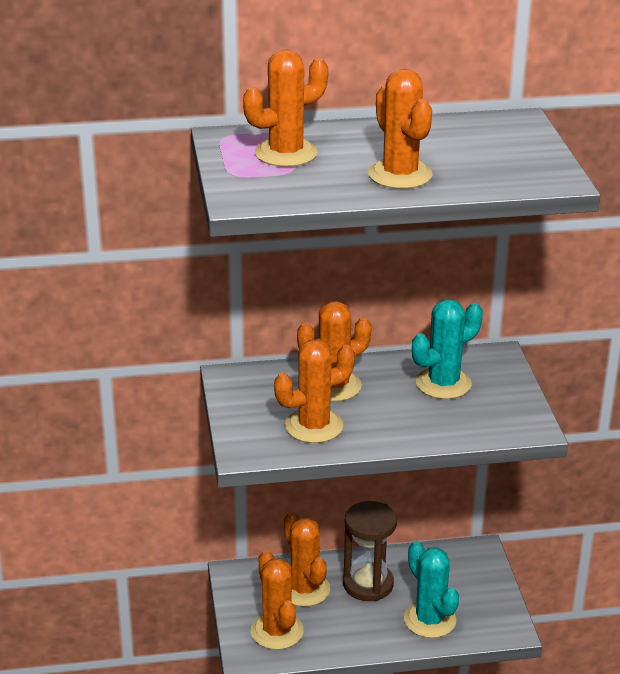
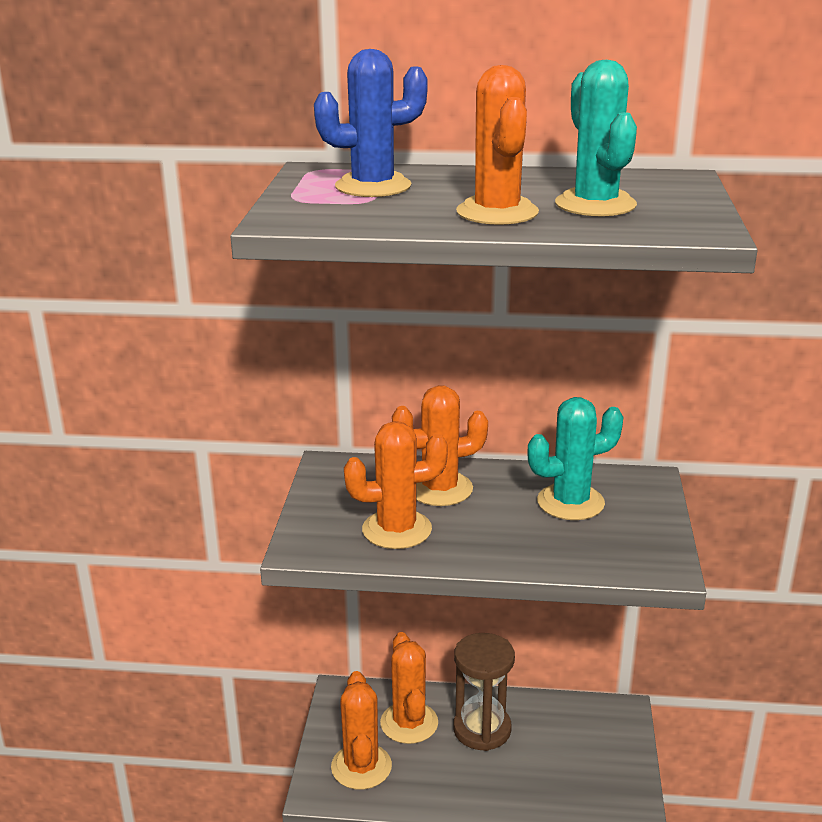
camera: 15 degrees right, 5 degrees down
(286, 153) = (373, 186): orange cactus -> blue cactus
(430, 620) = (540, 785): turquoise cactus -> turquoise cactus (595, 205)

